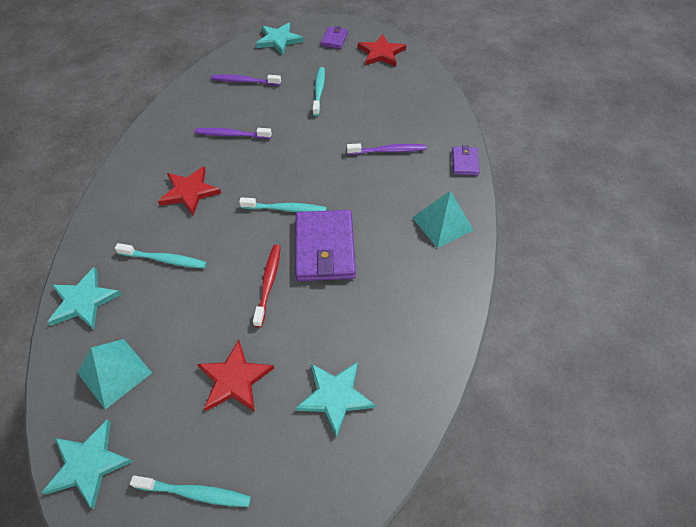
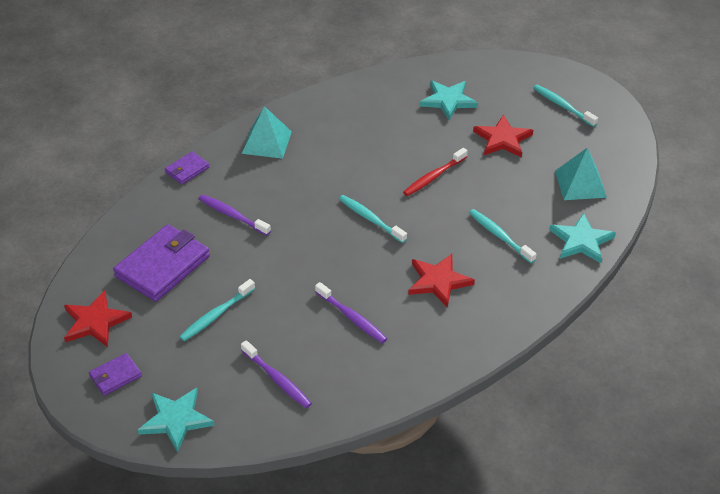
camera: 140 degrees left, 10 degrees down
(88, 464) = (619, 148): turquoise star -> none
(325, 248) = (370, 175): purple wallet -> purple wallet (162, 266)

